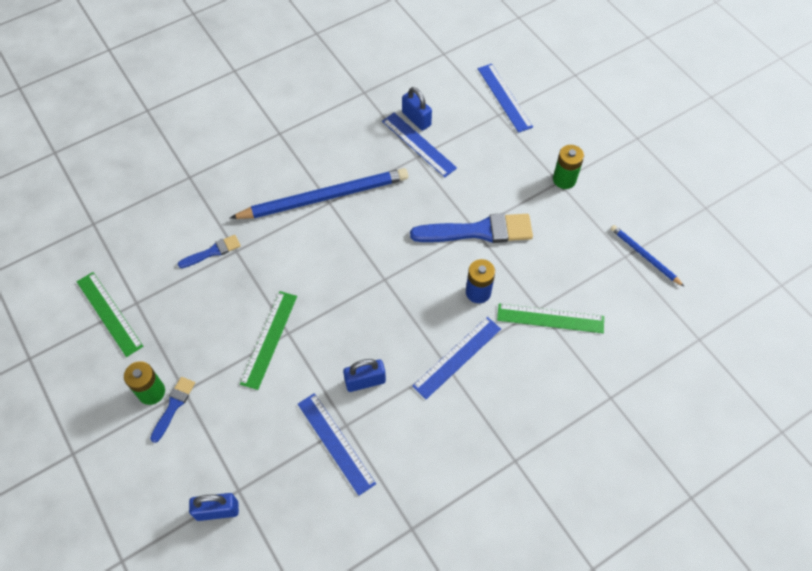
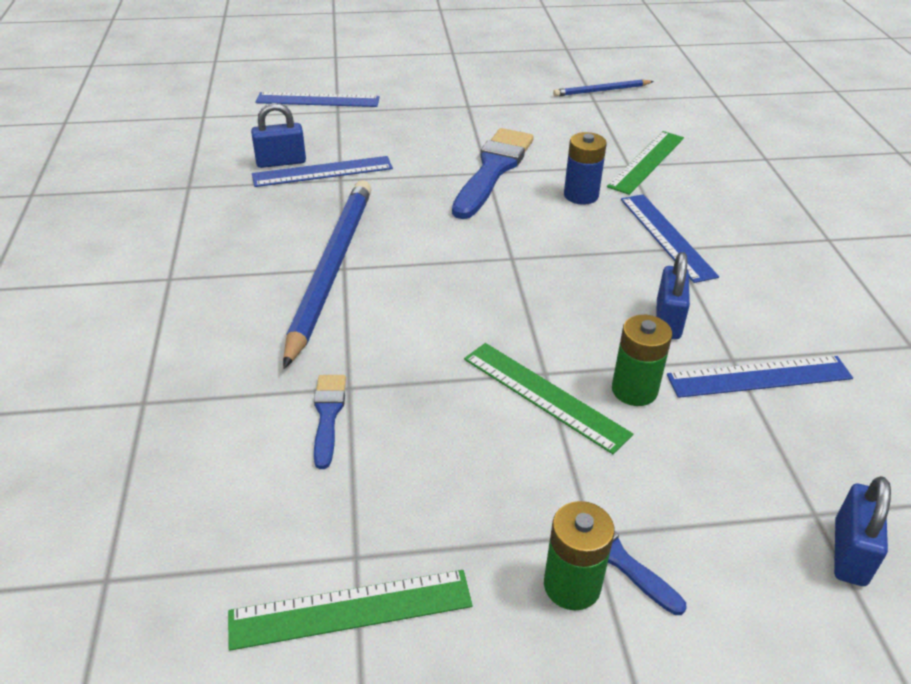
camera: 65 degrees left, 20 degrees down
(564, 179) = (468, 101): green battery -> green battery (634, 390)

